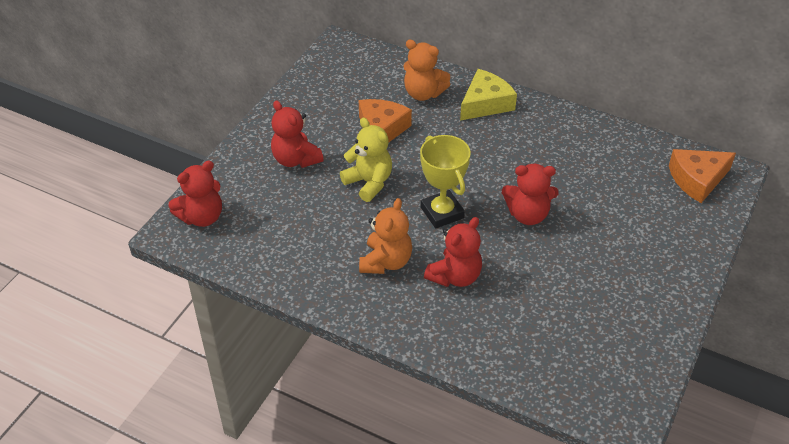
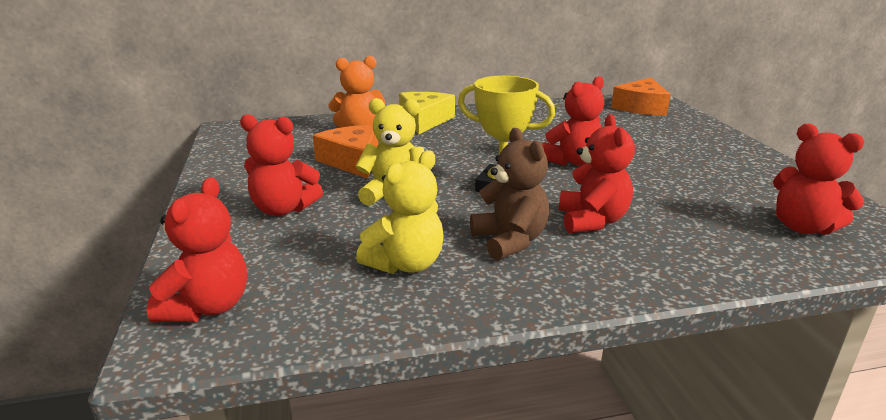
camera: 40 degrees left, 20 degrees down
(313, 244) = (406, 264): none -> yellow teddy bear
(386, 262) = (510, 241): orange teddy bear -> brown teddy bear
(580, 365) = (803, 227): none -> red teddy bear

